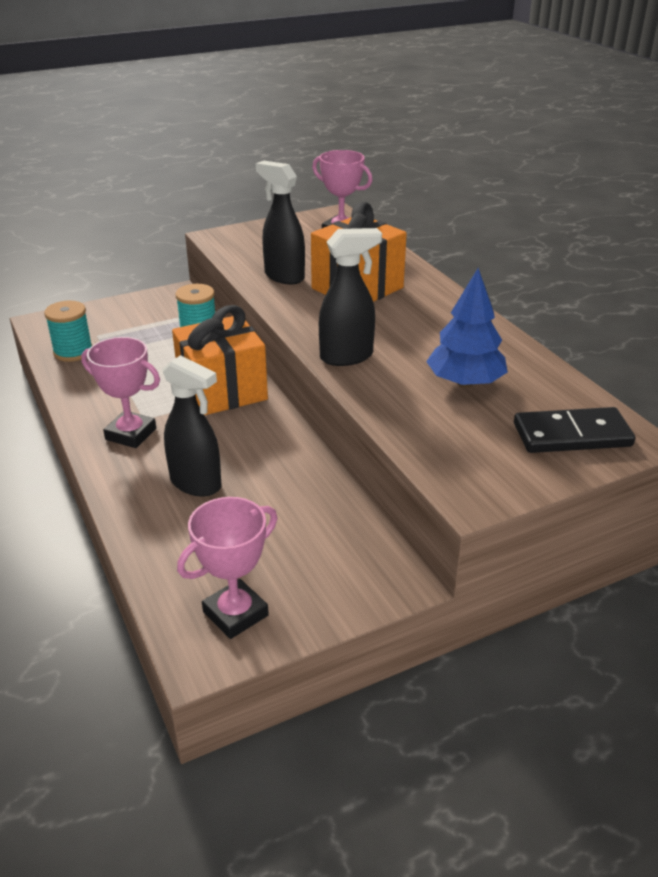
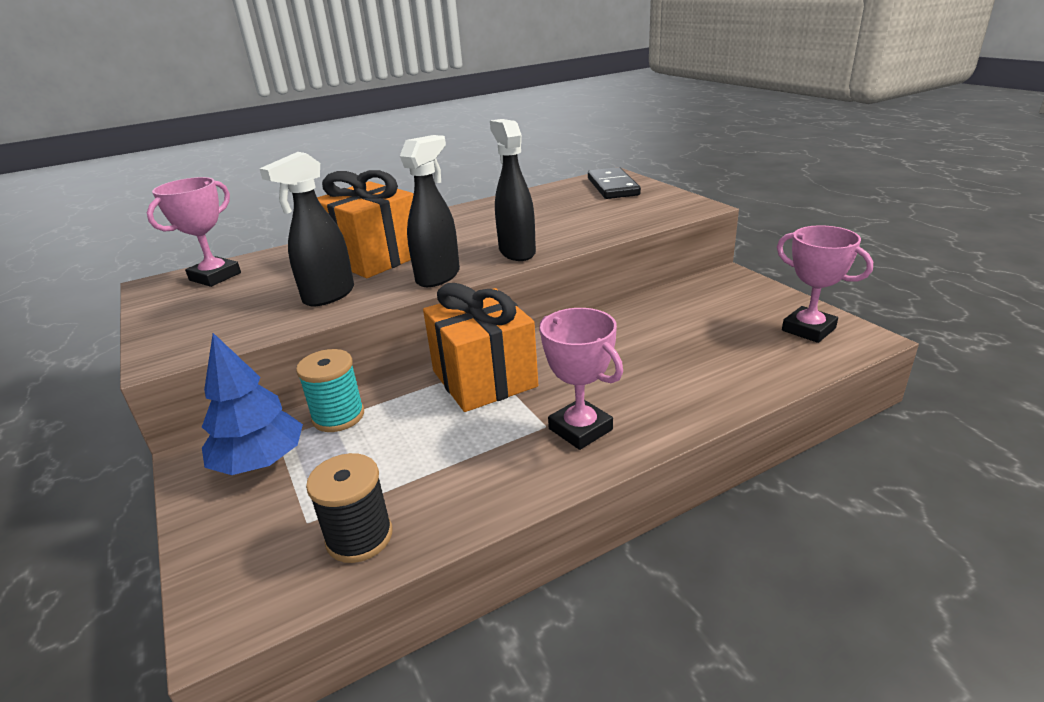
camera: 90 degrees left, 5 degrees down
(73, 352) = (359, 537): turquoise spool -> black spool
(131, 434) = (580, 429): pink trophy -> pink trophy turned 60 degrees counterclockwise
(196, 484) = (657, 370): black spray bottle -> black spray bottle (438, 276)
(465, 382) = (553, 213): blue tree -> blue tree (260, 462)

